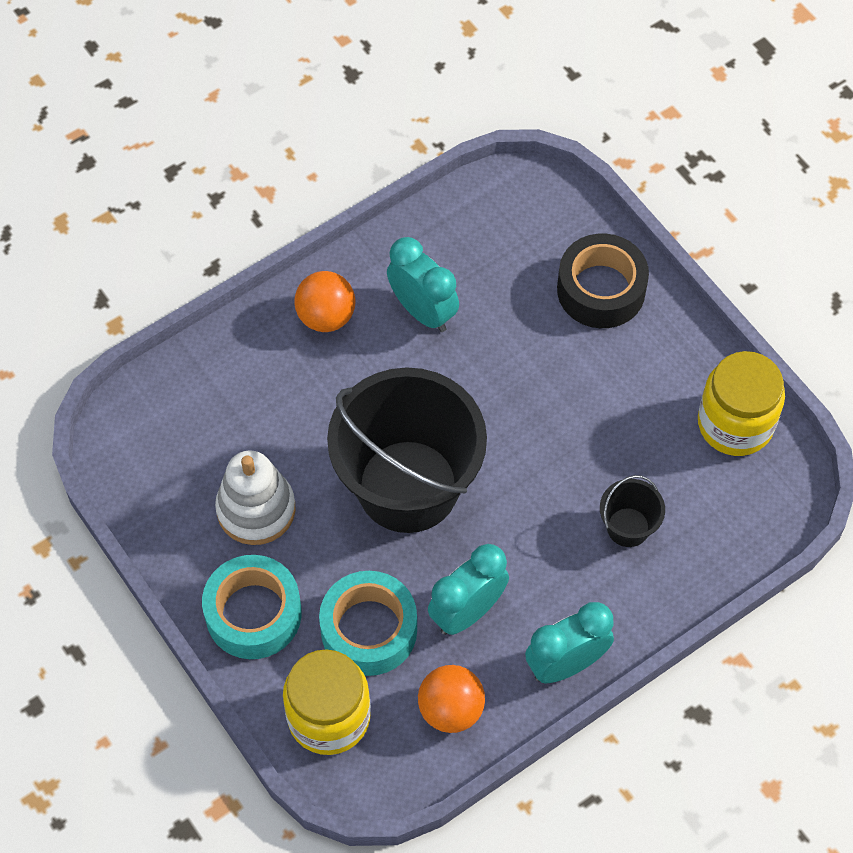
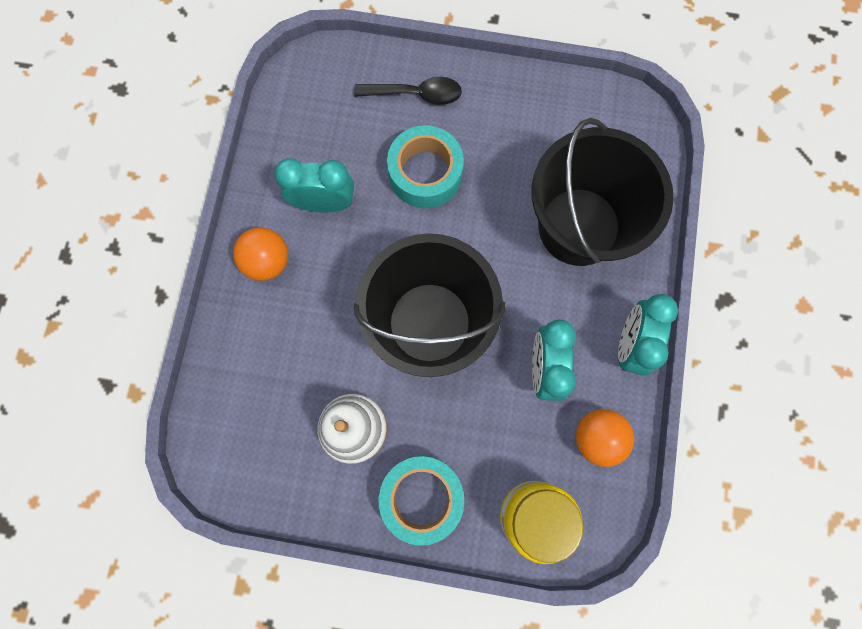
camera: 45 degrees left, 15 degrees up
(369, 630) = (500, 437): turquoise tape -> turquoise tape (425, 173)
(601, 290) = (415, 94): black tape -> black spoon
(628, 527) = (579, 226): black bucket -> black bucket, size x2.39
(735, 423) = (572, 108): yellow jar -> none

